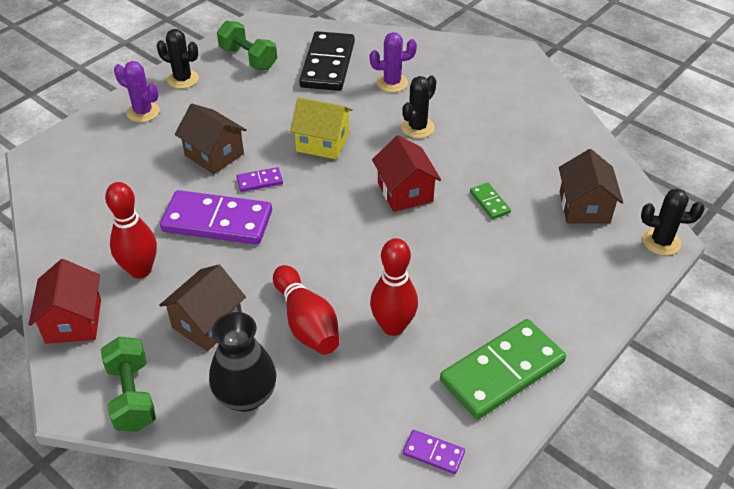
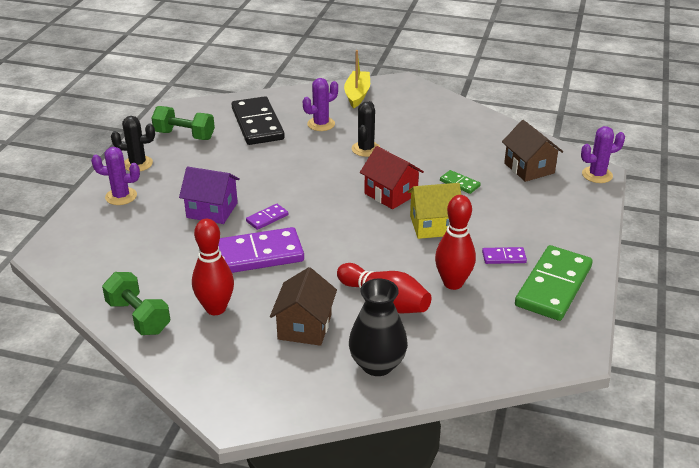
camera: 25 degrees left, 10 degrees down
(73, 321) = (186, 362): red house -> none
(132, 396) = (283, 396): green dumbbell -> green dumbbell (138, 317)
(214, 154) = (212, 210): brown house -> purple house
(322, 143) = (298, 178): yellow house -> yellow house (433, 225)
(433, 453) = (546, 352): purple domino -> purple domino (504, 257)
(456, 56) = (357, 94): none -> yellow boat
(661, 242) = (597, 175): black cactus -> purple cactus

